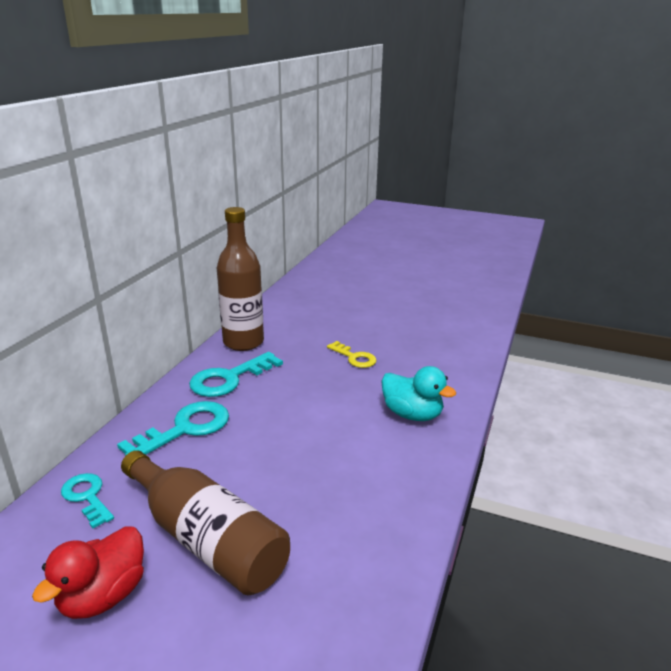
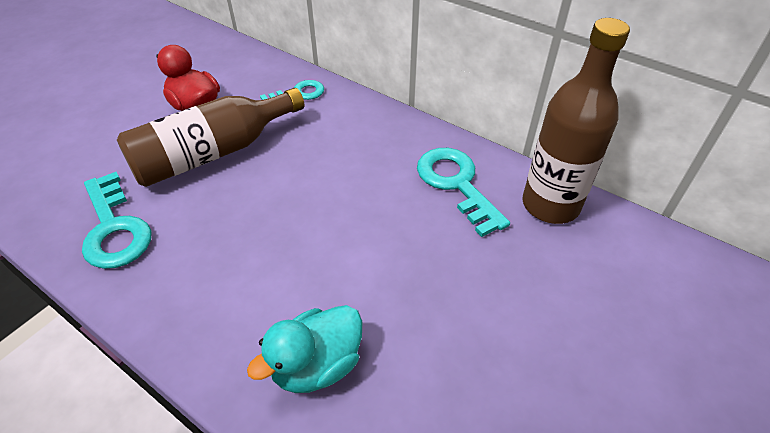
camera: 105 degrees right, 20 degrees up
(185, 429) = (367, 146): turquoise key -> turquoise key (114, 228)
(354, 357) = (492, 331): yellow key -> none

